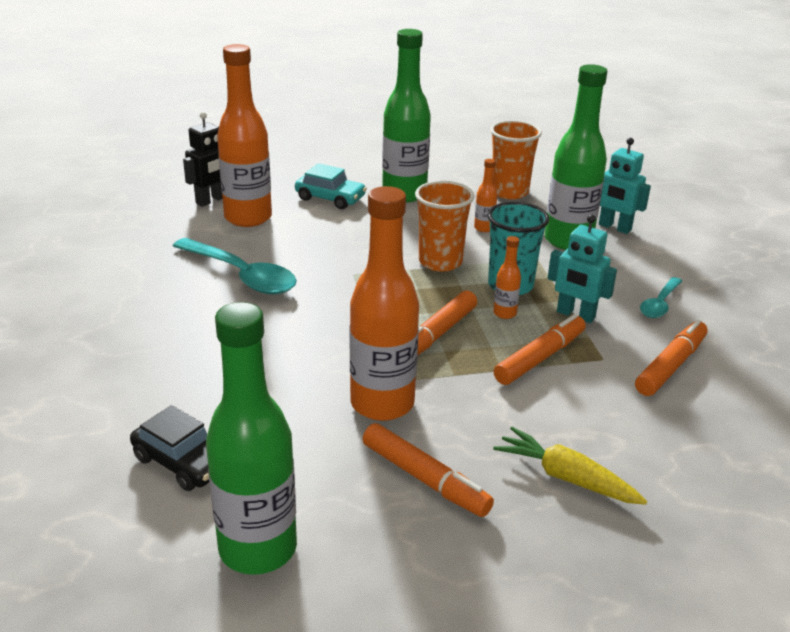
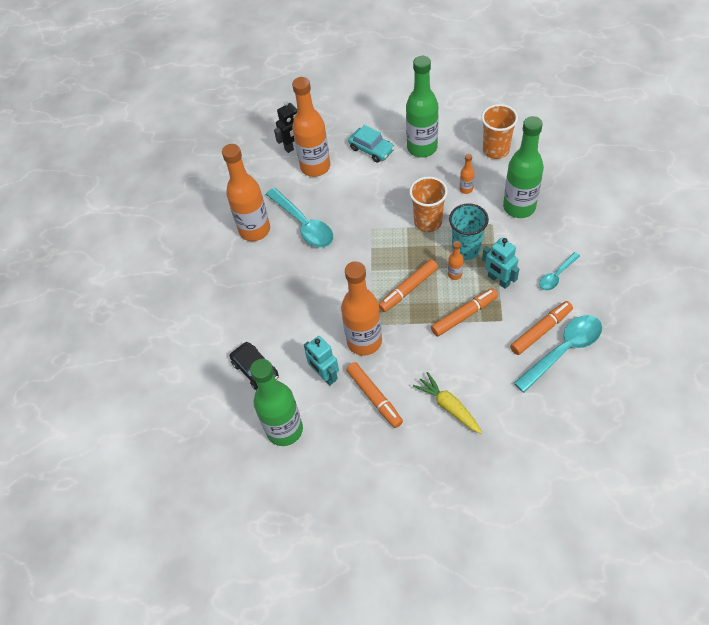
camera: 20 degrees right, 25 degrees up
(158, 286) = (254, 230): none -> orange bottle
(614, 227) = (556, 195): turquoise robot -> turquoise robot (325, 375)
(719, 386) = (563, 350): none -> turquoise spoon

